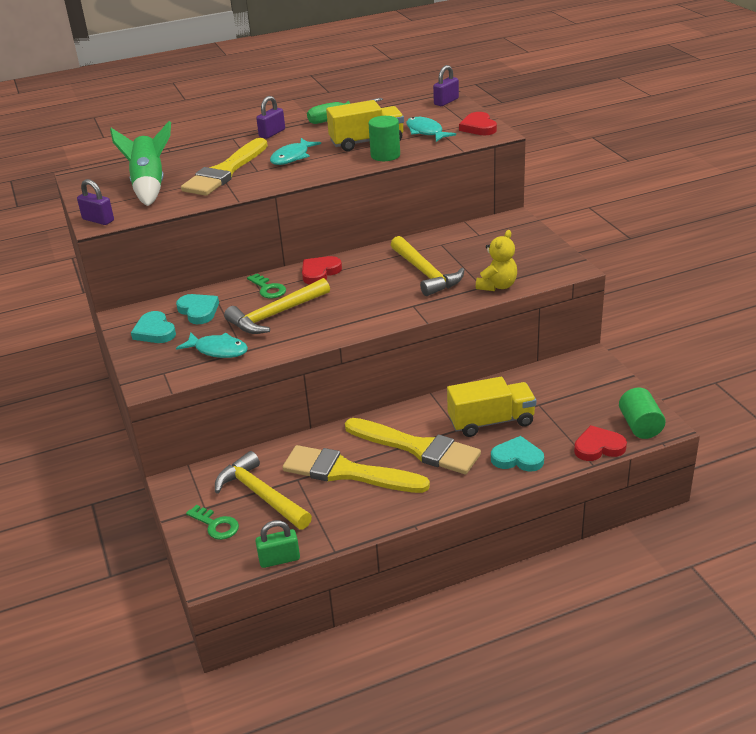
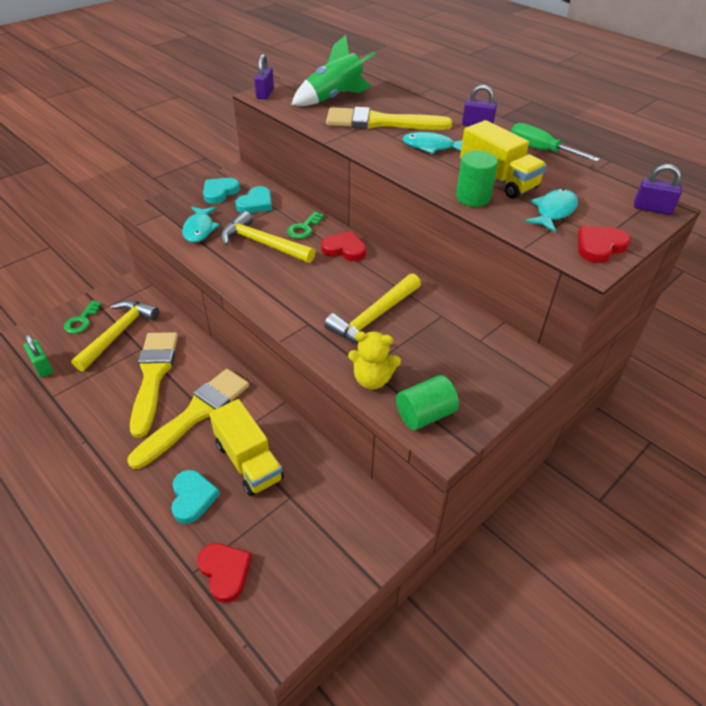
camera: 65 degrees right, 10 degrees up
(417, 448) = (196, 414): yellow brush -> yellow brush turned 150 degrees counterclockwise
(640, 426) = (275, 611): green cylinder -> green cylinder (425, 415)

